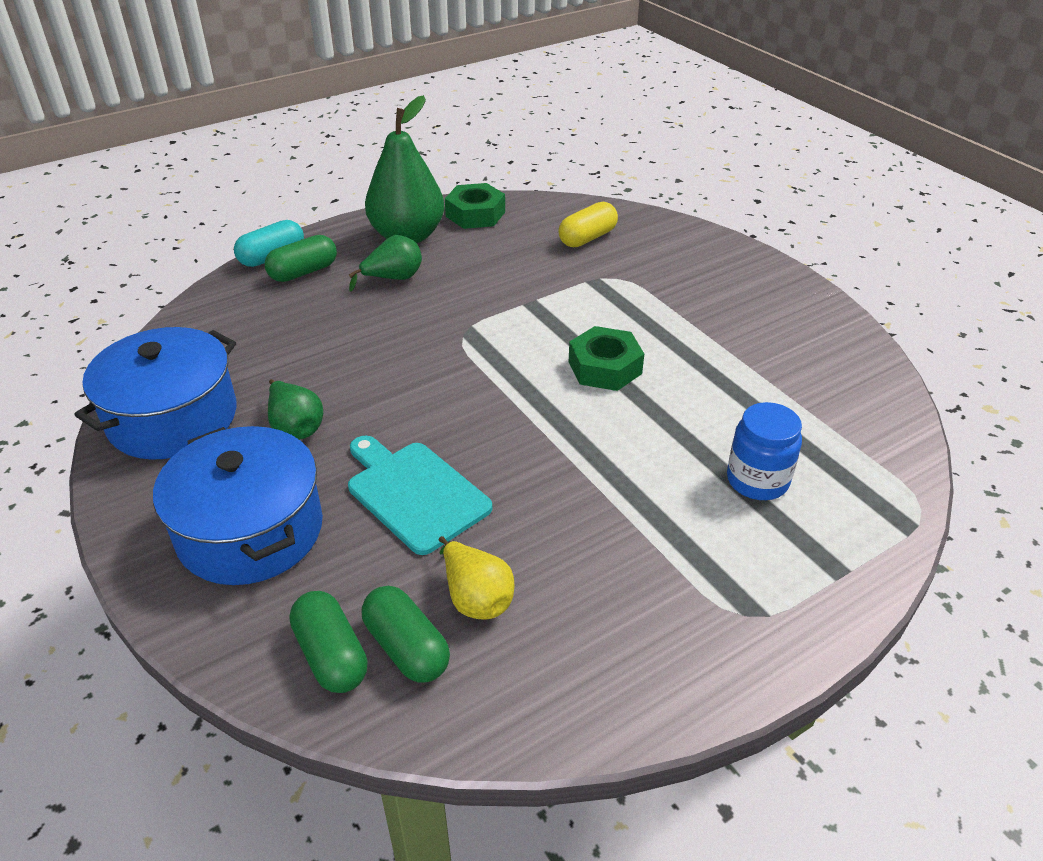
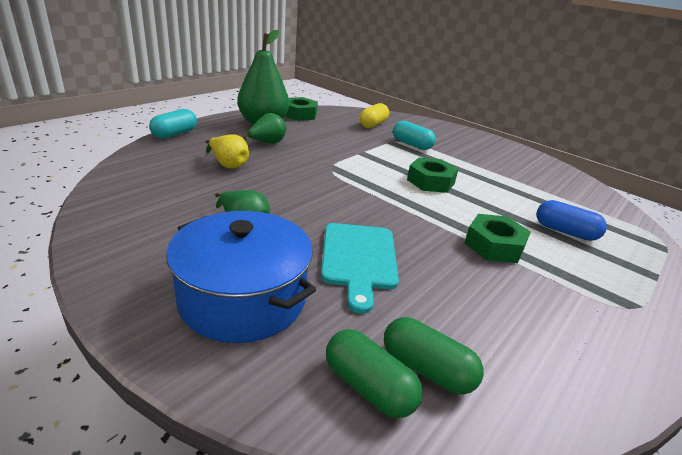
camera: 20 degrees left, 10 degrees down
(173, 418) = (137, 227): blue pot -> none
(303, 272) = (202, 141): green capsule -> none
(414, 493) = (359, 259): turquoise cutting board -> turquoise cutting board turned 120 degrees counterclockwise
(476, 598) = (452, 323): yellow pear -> yellow pear (228, 164)
(620, 493) = (494, 245): none -> green nut
(625, 287) = (411, 145): none -> turquoise capsule
(757, 480) = (565, 232): blue jar -> blue capsule

